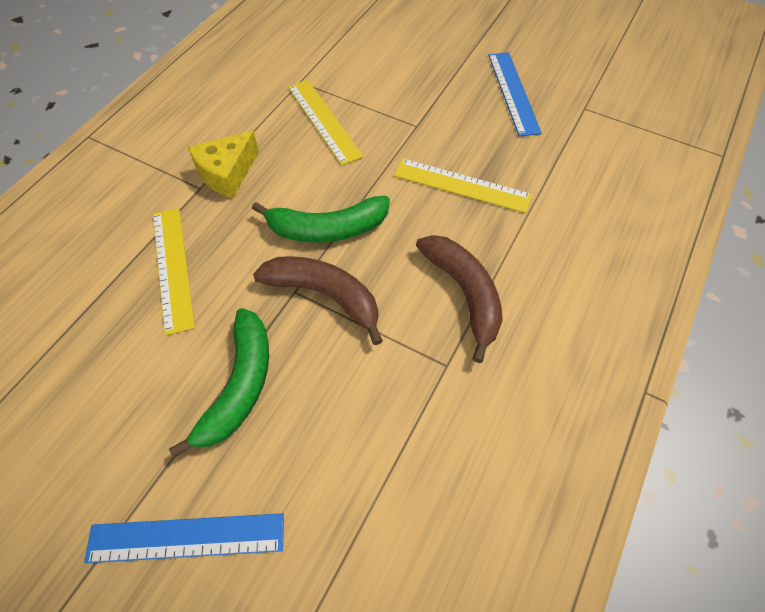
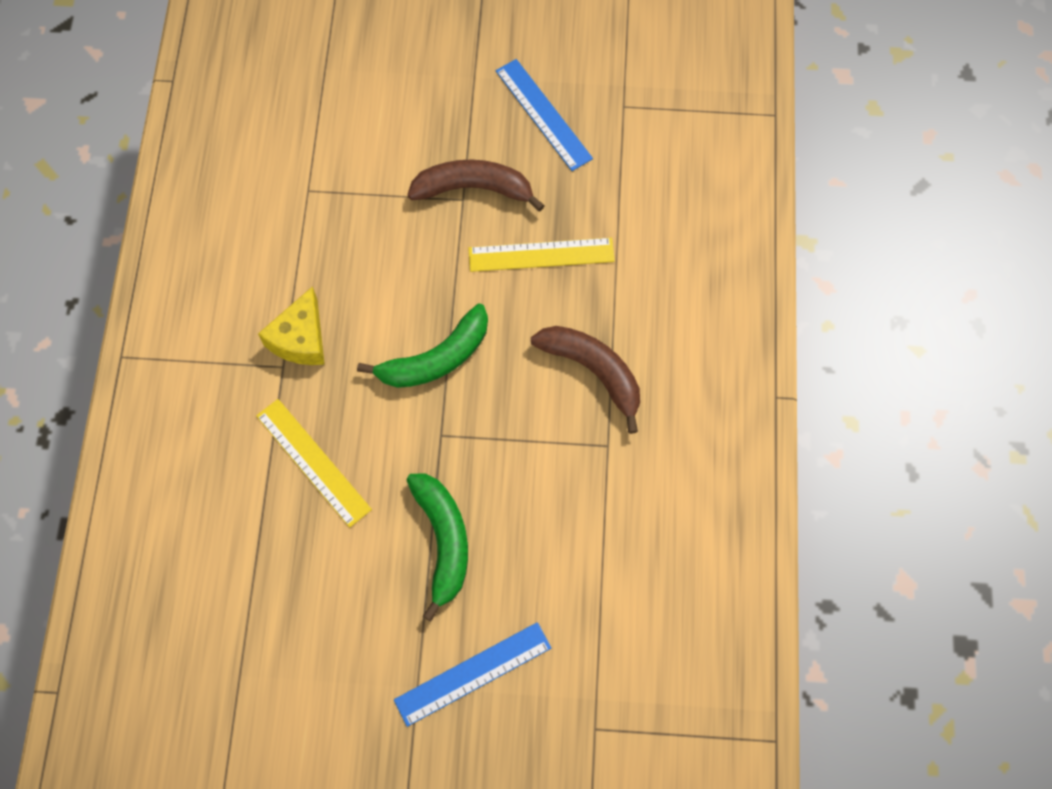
camera: 25 degrees left, 10 degrees up
(323, 121) = (363, 233): yellow ruler -> none
(325, 295) = (471, 427): brown banana -> brown banana (473, 188)

